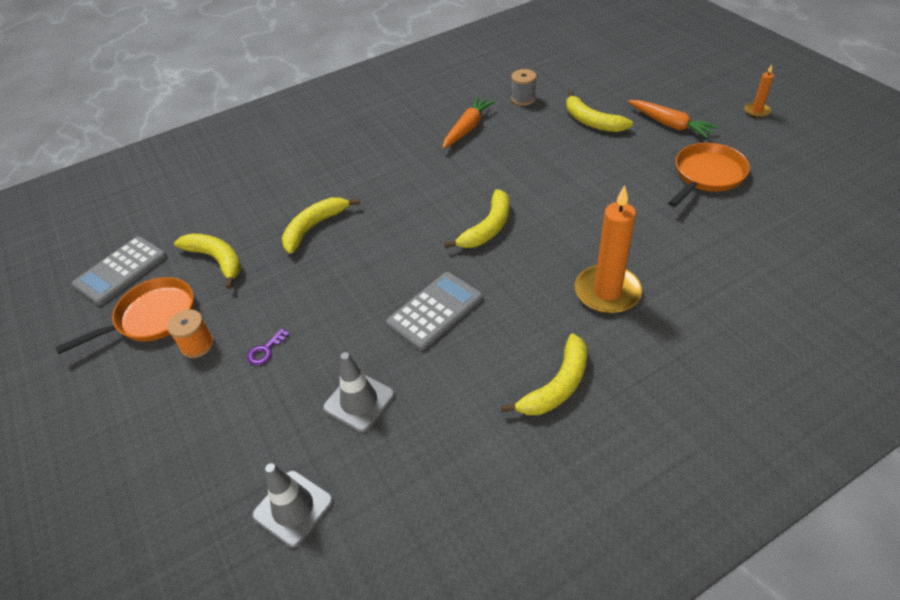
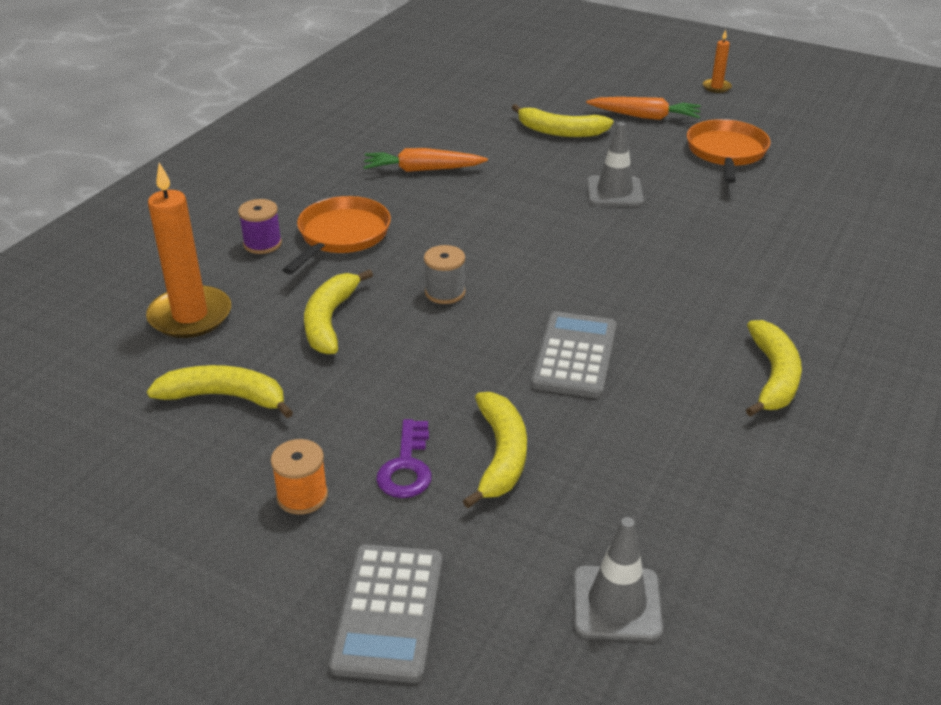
camera: 35 degrees left, 10 degrees down
(121, 271) = (80, 457): grey calculator -> grey calculator (389, 612)
(151, 317) = (195, 492): orange pan -> orange pan (341, 236)
(266, 350) = (406, 466): purple key -> purple key, size x1.54
(325, 157) = (262, 244): none -> purple spool
(359, 401) = (581, 471): grey traffic cone -> grey traffic cone (614, 192)
(467, 128) = (422, 170): orange carrot -> orange carrot turned 90 degrees counterclockwise
(487, 228) = (550, 260): yellow banana -> yellow banana (500, 455)
(523, 99) = (459, 127): grey spool -> grey spool (445, 292)
(607, 292) = (736, 280): orange candle -> orange candle (190, 316)

